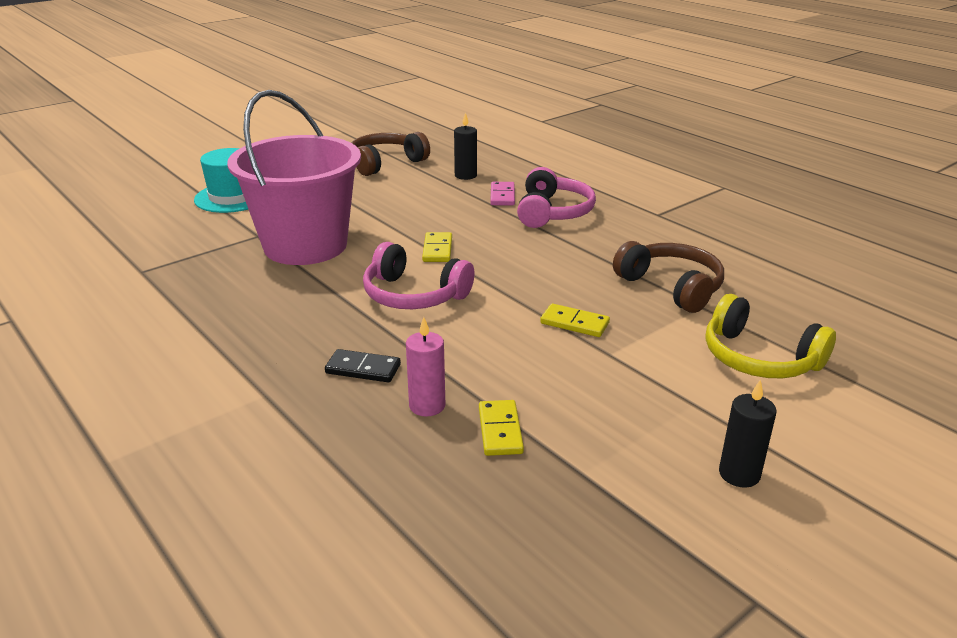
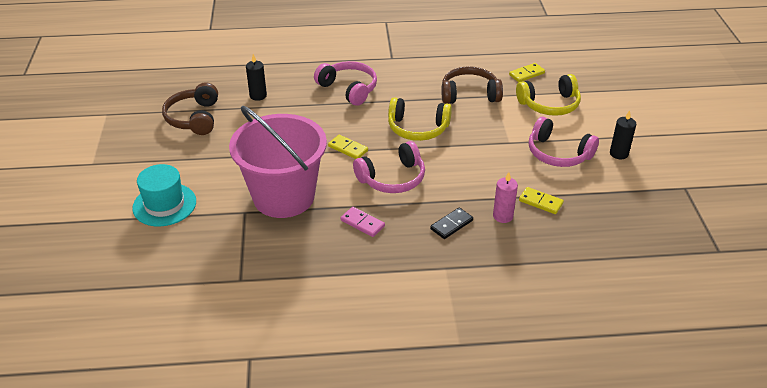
camera: 55 degrees left, 10 degrees up
(502, 196) = (305, 96): pink domino -> pink domino (362, 223)
(539, 277) = (417, 128): none -> yellow headphones
(574, 323) = (473, 139): yellow domino -> yellow domino (526, 74)
(645, 407) = (558, 153): none -> pink headphones

